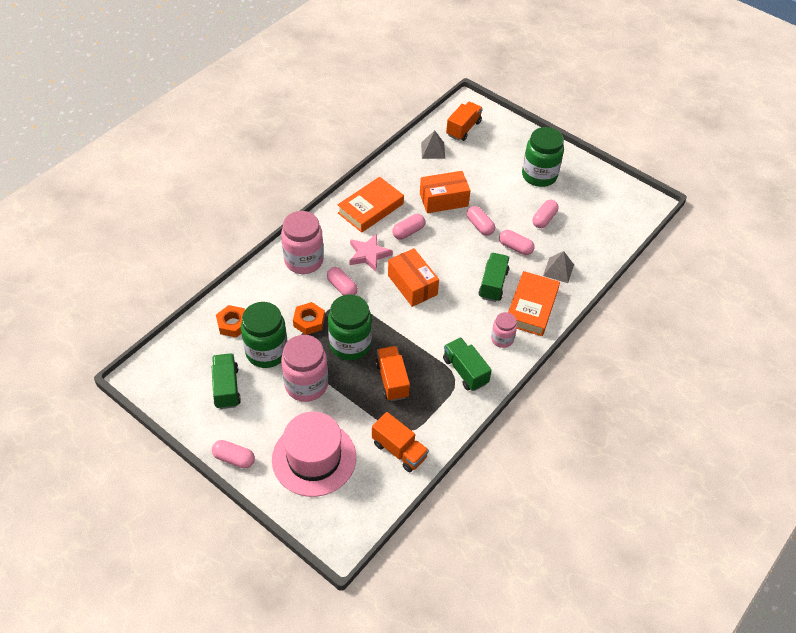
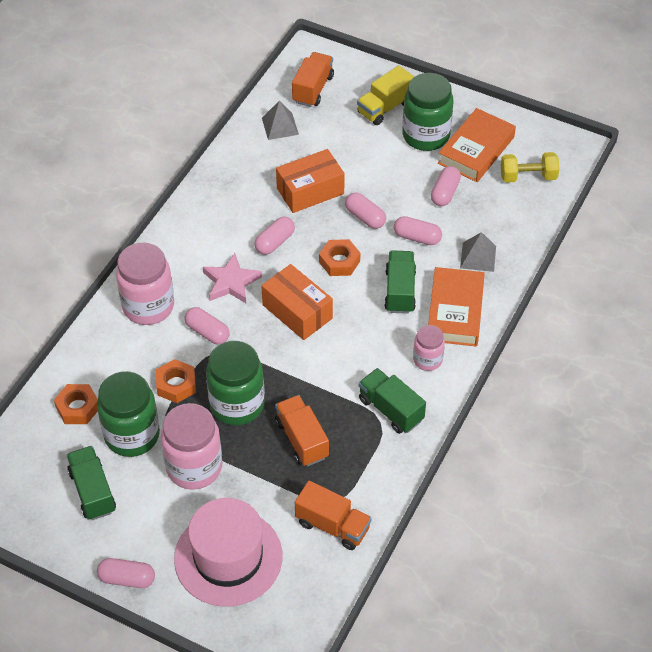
camera: 10 degrees left, 0 degrees up
(370, 208) = (218, 220): orange book -> orange book (476, 150)
(453, 254) = (339, 261): none -> orange nut
(513, 150) = (385, 108): none -> yellow truck
(610, 218) = (528, 176): none -> yellow dumbbell

